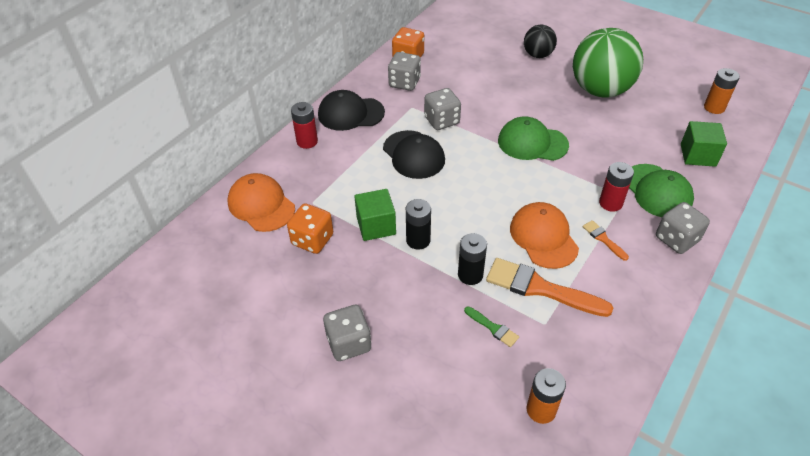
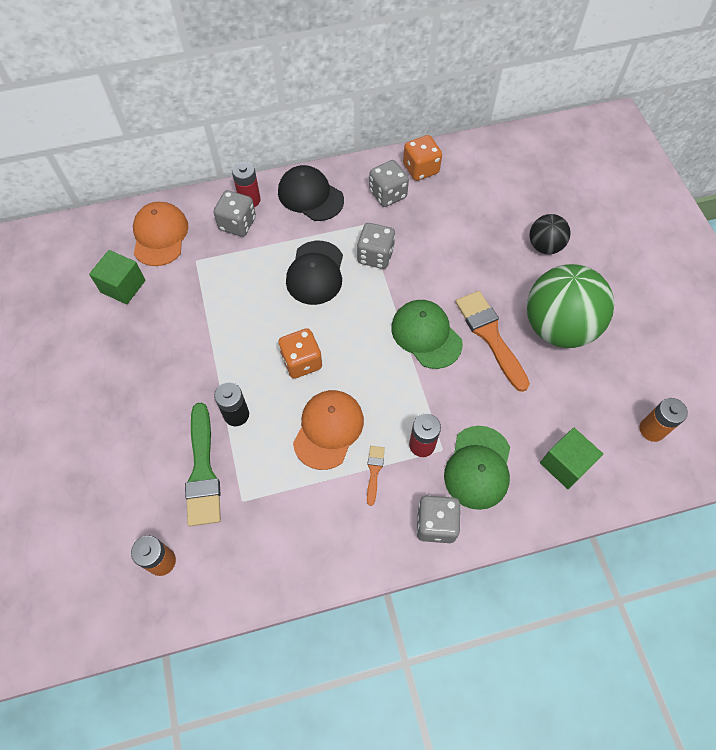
camera: 40 degrees right, 15 degrees up
(312, 240) = (163, 293): orange dice -> orange dice (301, 362)
(349, 343) = (99, 398): grey dice -> grey dice (237, 224)
(376, 226) = (217, 316): green cube -> green cube (123, 286)
(418, 240) = (233, 354): black battery -> none
(493, 328) = (203, 471): green brush -> green brush, size x2.10
(540, 288) = (273, 470): orange brush -> orange brush (490, 336)

